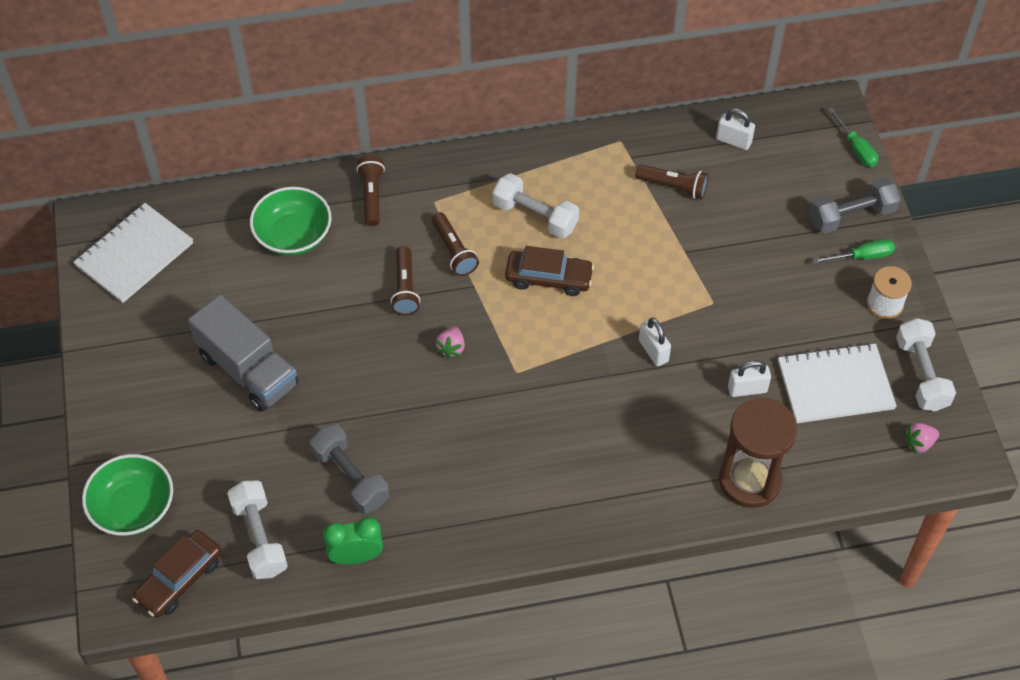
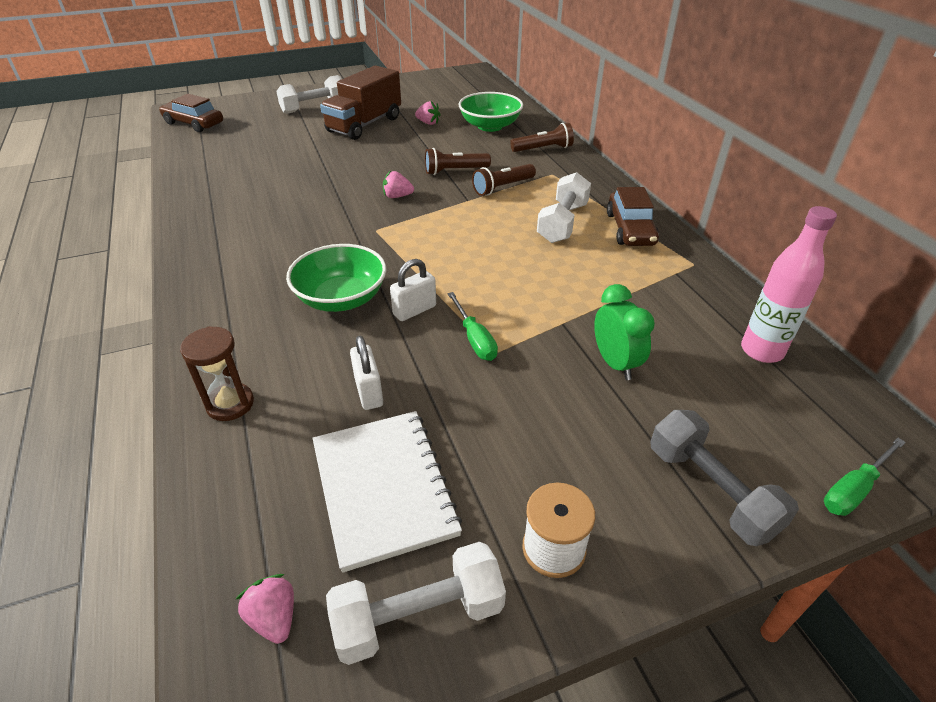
camera: 80 degrees right, 15 degrees down
(133, 508) = (253, 105): green bowl -> green bowl (341, 298)
(134, 254) = (453, 84): white notebook -> none
(248, 370) = (364, 125): grey truck -> brown truck
(259, 538) = (220, 143): white dumbbell -> white dumbbell (314, 108)
(264, 299) = (428, 123): none -> pink strawberry
(351, 477) = (267, 168): grey dumbbell -> none
(356, 557) = (193, 178): green clock -> green clock (615, 363)
(548, 278) = (490, 237): brown car -> brown car (630, 229)
(673, 186) = (654, 306): brown flashlight -> none
(733, 141) = (761, 351): white padlock -> pink bottle
(749, 480) = (230, 404): brown hourglass -> brown hourglass, size x0.57
(862, 256) = (637, 510): green screwdriver -> green screwdriver (475, 339)

